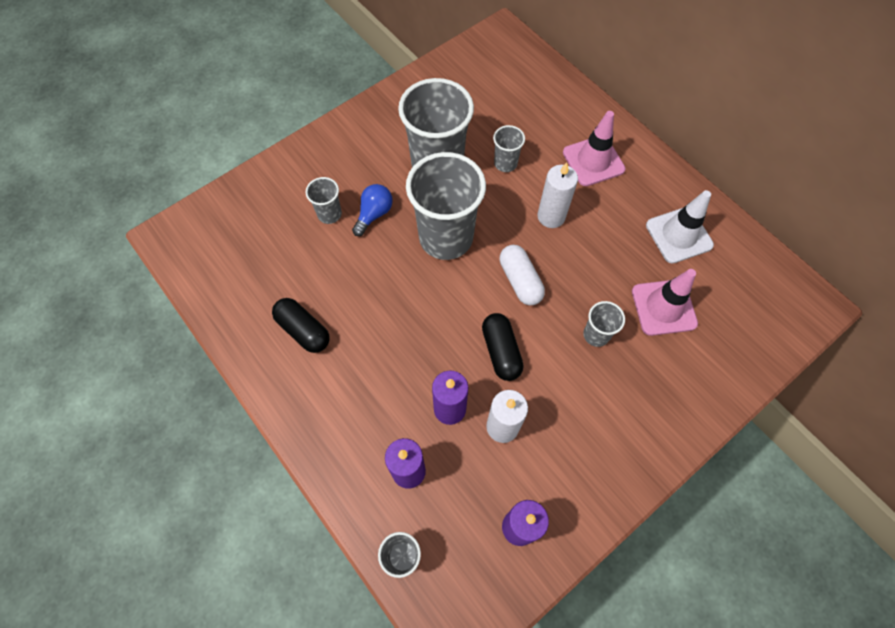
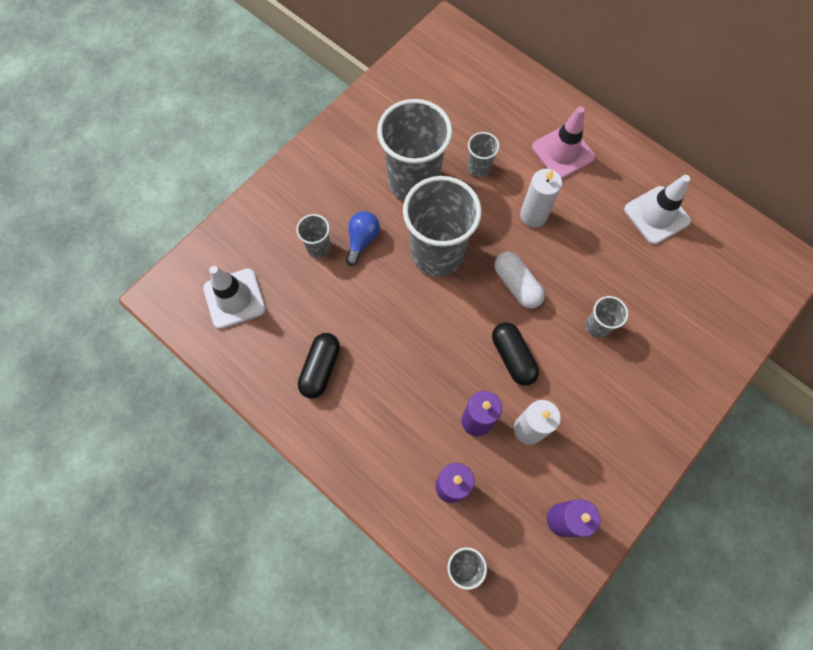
camera: 10 degrees left, 5 degrees up
(236, 250) = (234, 298): none -> white traffic cone
(303, 330) = (320, 368): black capsule -> black capsule turned 75 degrees clockwise
(663, 307) = (655, 289): pink traffic cone -> none

